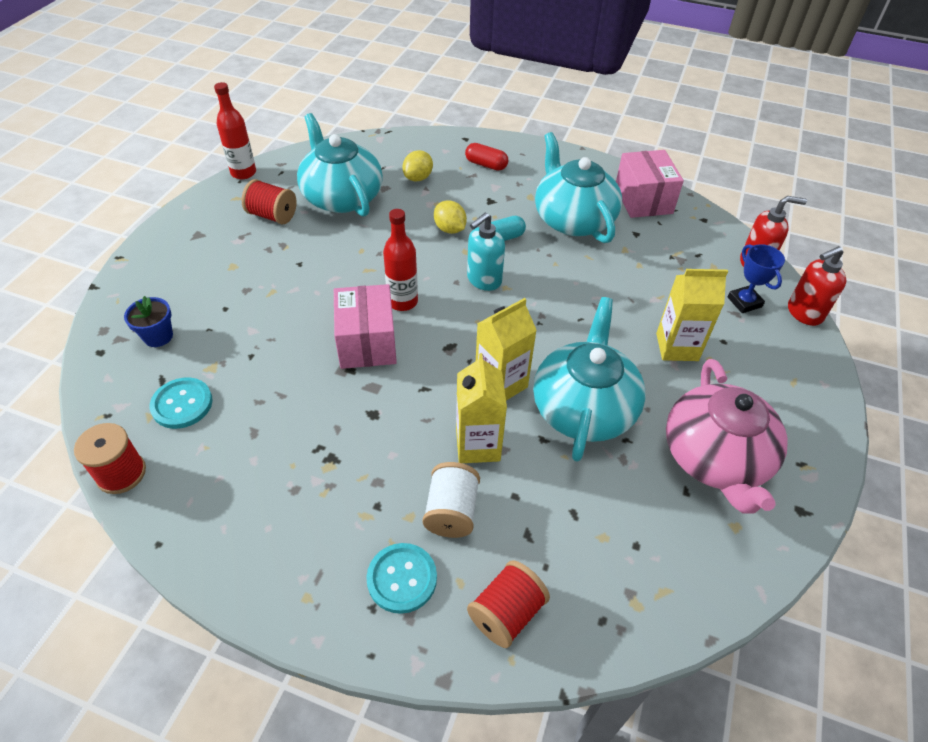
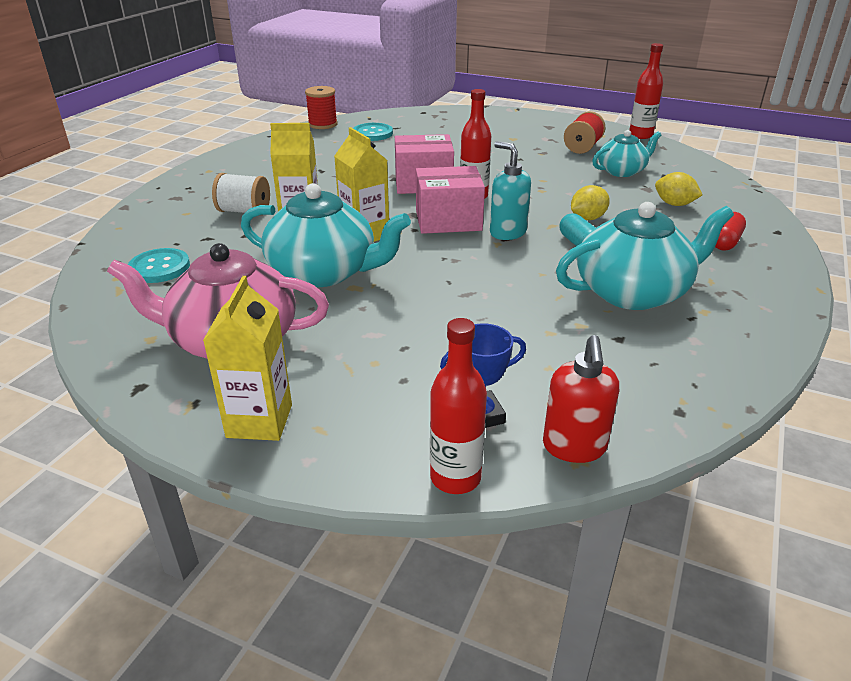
camera: 95 degrees right, 15 degrees down
(158, 336) = (436, 124): blue flower pot -> none
(342, 197) = (622, 171): turquoise teapot -> turquoise teapot, size x0.59
(402, 579) = (202, 195): turquoise button -> turquoise button (159, 267)
(506, 613) = (151, 227): red spool -> none
(643, 200) = (707, 355): pink box -> pink box (448, 220)
(677, 347) = (397, 340): yellow carton -> yellow carton (259, 421)
(804, 313) = (455, 477): red soap dispenser -> red bottle

